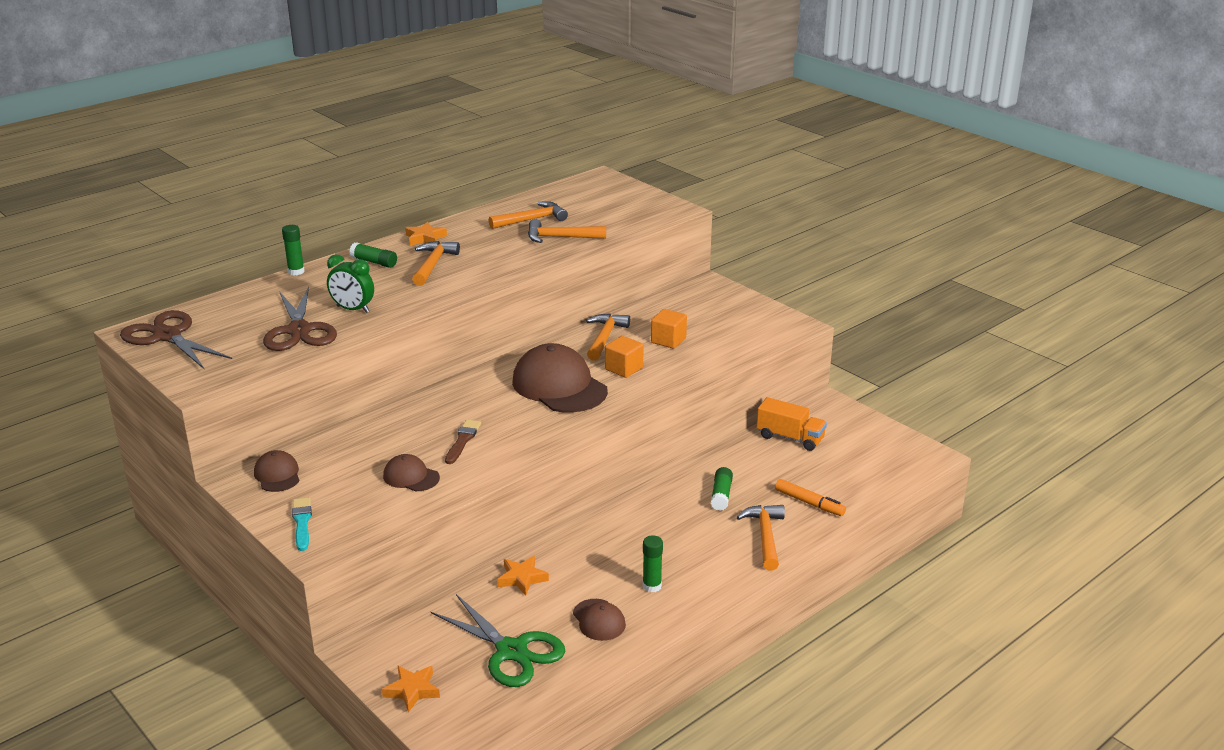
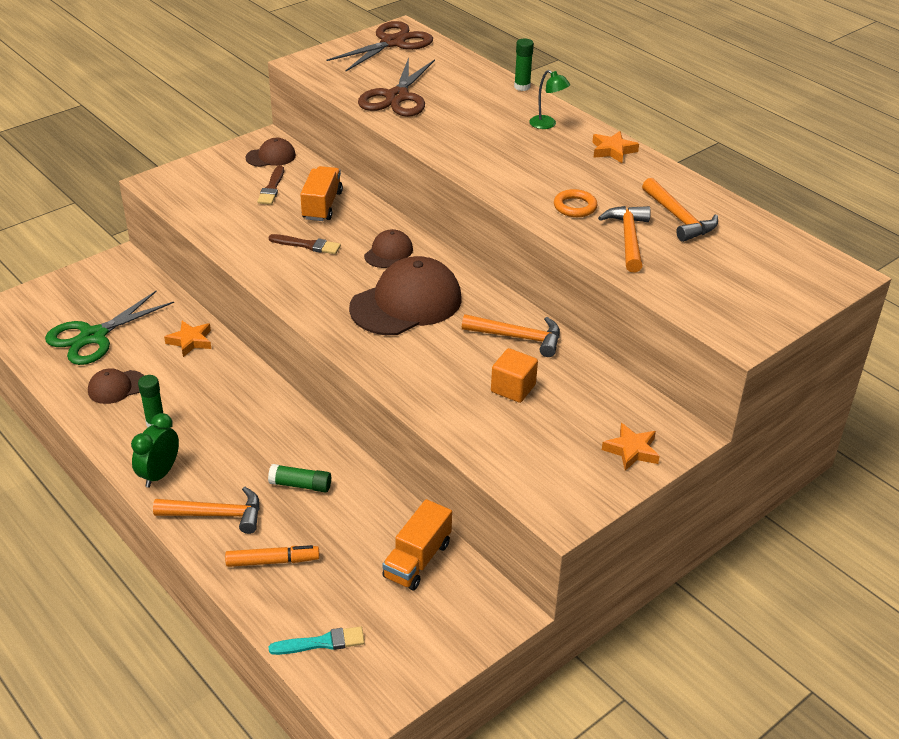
camera: 90 degrees right, 10 degrees up
(299, 330) = (397, 97): brown scissors -> brown scissors turned 60 degrees counterclockwise
(302, 522) = (198, 173): turquoise brush -> turquoise brush (321, 643)
(347, 469) = (272, 188): none -> brown brush
(353, 309) = (439, 119): green clock -> green clock (159, 474)
(374, 262) = (547, 124): green glue stick -> green lamp
(389, 436) = (322, 205): none -> orange truck
(411, 477) = (252, 220): brown cap -> brown cap (388, 252)
(412, 690) = (66, 287): orange star -> orange star (631, 450)
(433, 264) = (544, 157): orange hammer -> none
(514, 254) = (575, 207): none -> orange ring
(624, 369) = (443, 350): orange cube -> none
(809, 503) = (272, 561): orange marker -> orange marker turned 135 degrees counterclockwise

